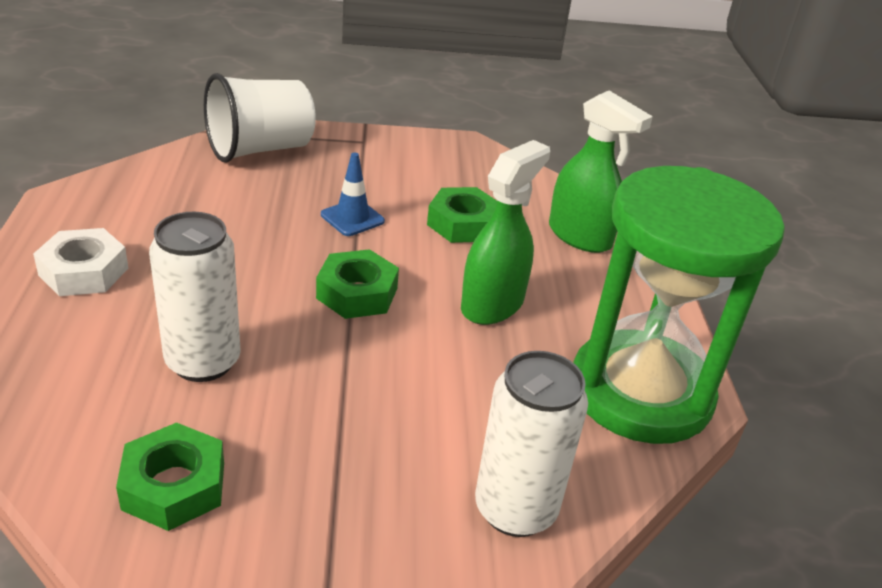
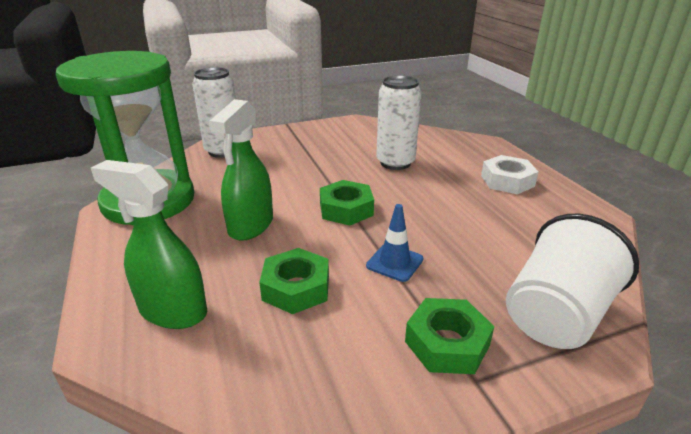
camera: 165 degrees right, 5 degrees down
(174, 486) = (362, 133): green nut -> green nut (447, 343)

